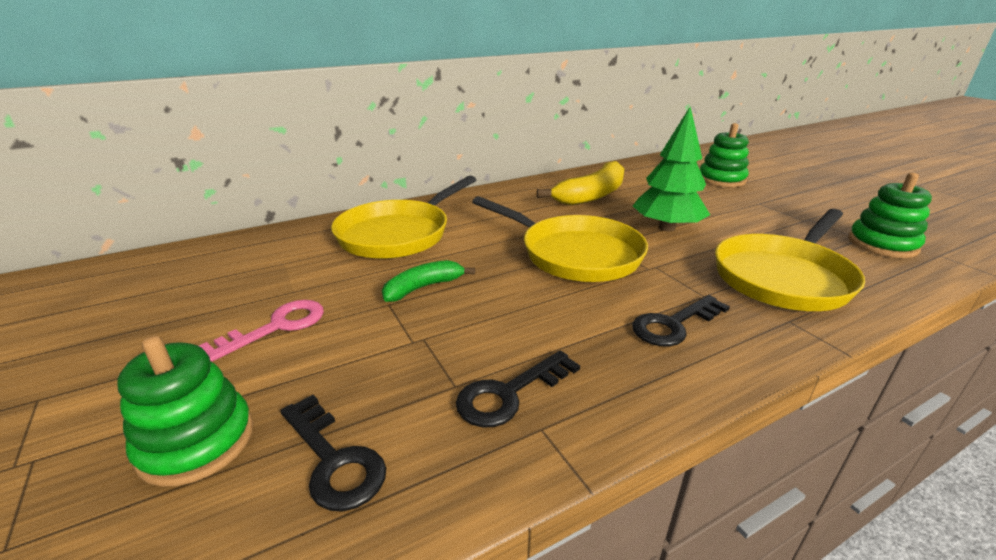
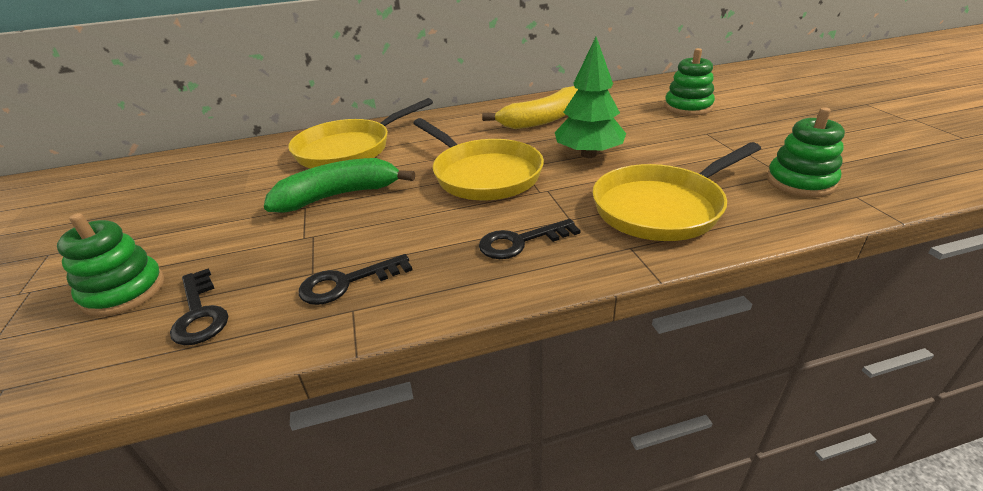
camera: 15 degrees right, 5 degrees up
(276, 327) = (216, 218): pink key -> none
(423, 287) = (339, 195): green banana -> green banana, size x1.72

